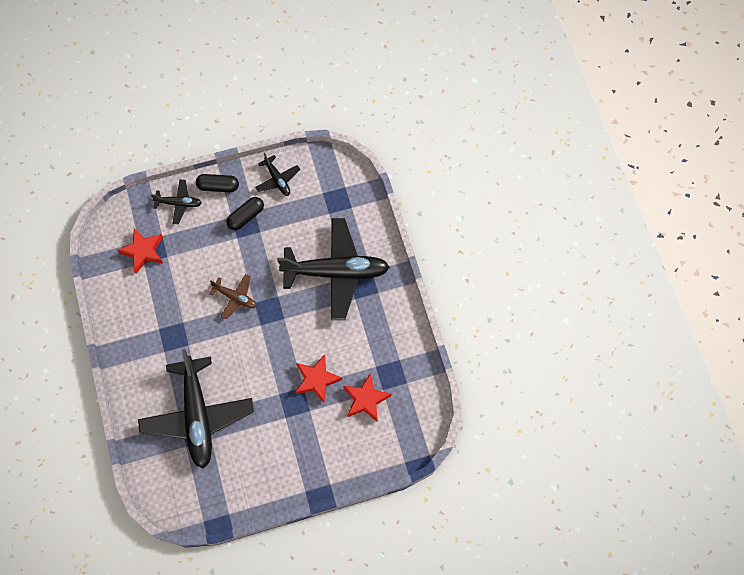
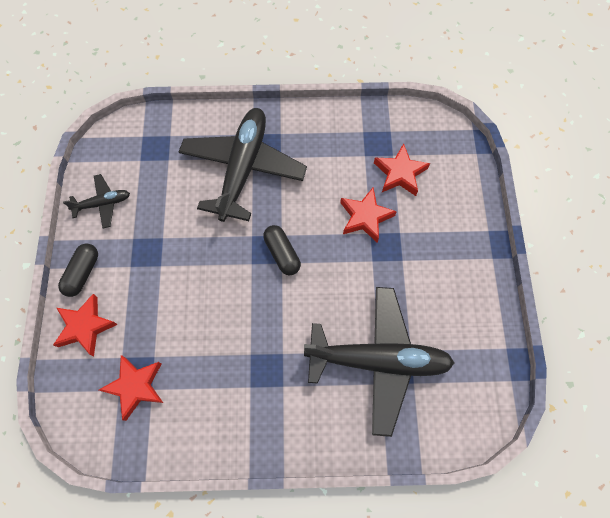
camera: 75 degrees left, 0 degrees up
(179, 203) = (85, 326): black plane -> red star
(235, 297) = (238, 284): brown plane -> none
(246, 217) = (136, 249): black capsule -> black capsule (282, 254)

